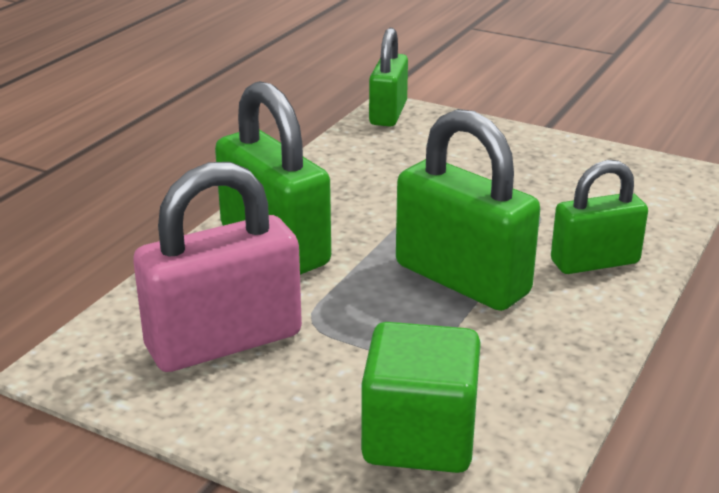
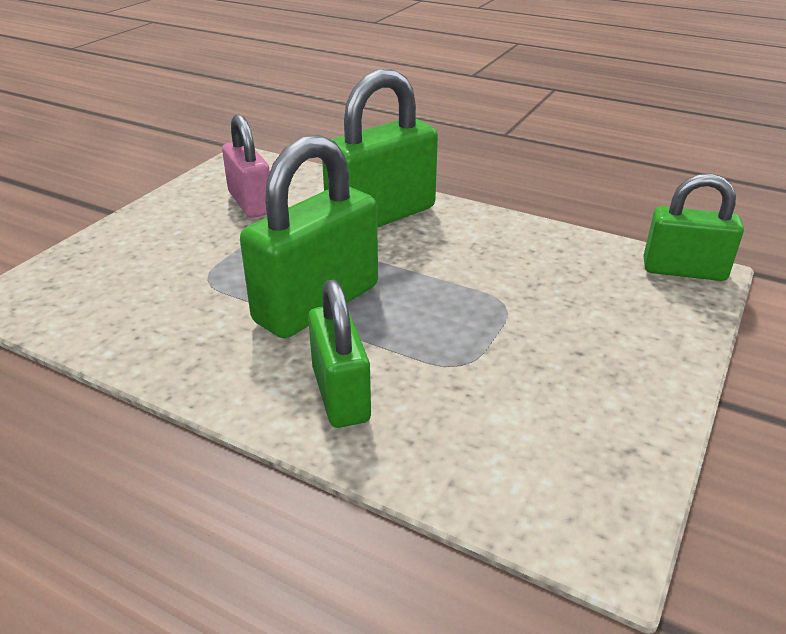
camera: 90 degrees right, 5 degrees up
(224, 341) = (250, 203): pink padlock -> pink padlock, size x0.64
(419, 437) = (106, 276): green cube -> none

